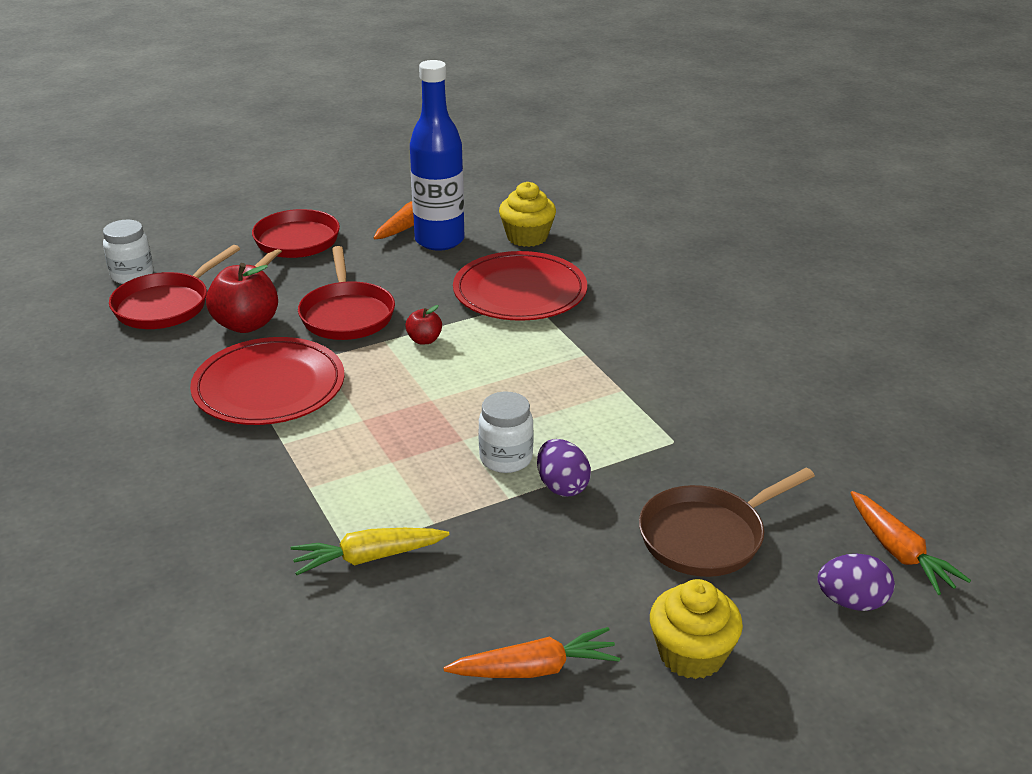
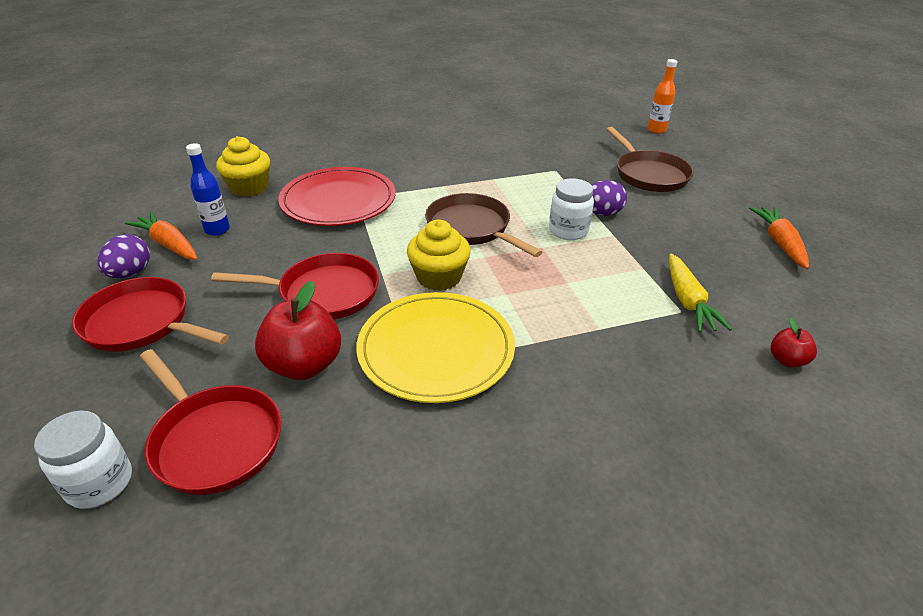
camera: 80 degrees left, 5 degrees up
(269, 386) = (436, 349): red plate -> yellow plate
(424, 340) = (391, 252): red apple -> red apple (787, 360)
(439, 240) = (217, 230): blue bottle -> blue bottle, size x0.50
(489, 385) = (471, 228): none -> brown pan
(691, 654) = (749, 194): yellow cupcake -> yellow cupcake (439, 277)
(852, 602) = (697, 147): purple egg -> purple egg (130, 273)
(899, 552) = (656, 130): orange carrot -> orange bottle

